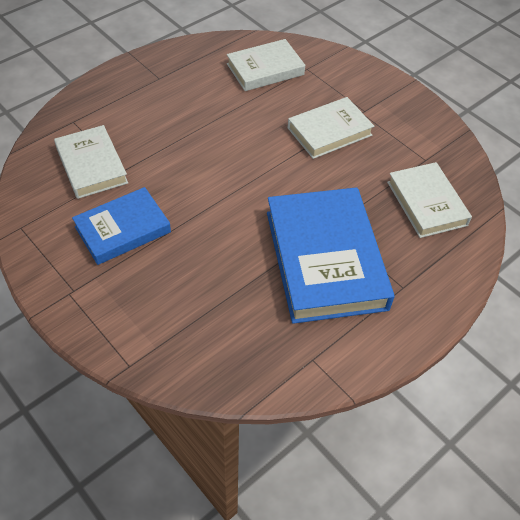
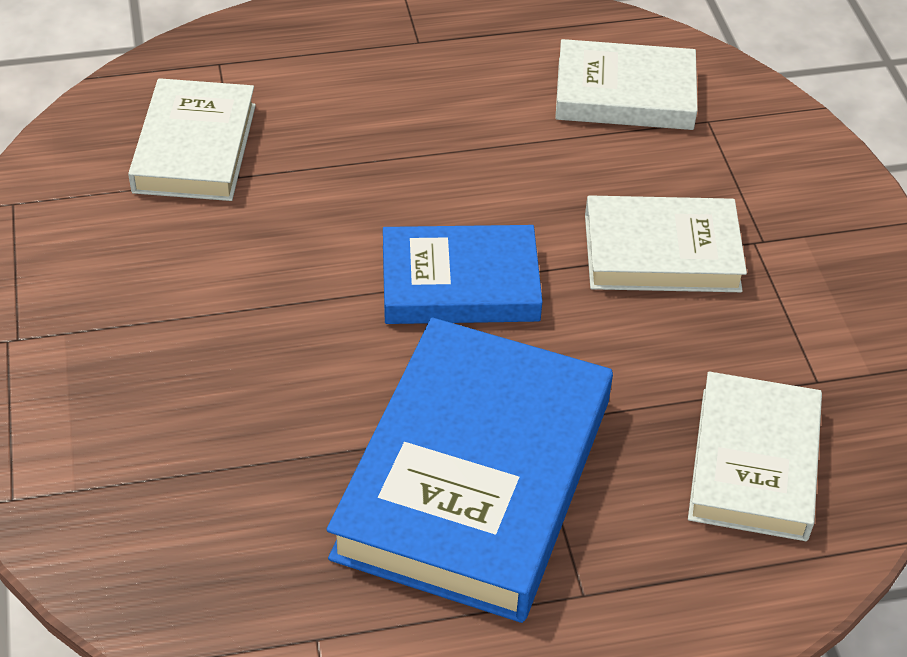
camera: 30 degrees right, 5 degrees down
(123, 229) = (166, 274): blue book -> blue book (460, 284)

